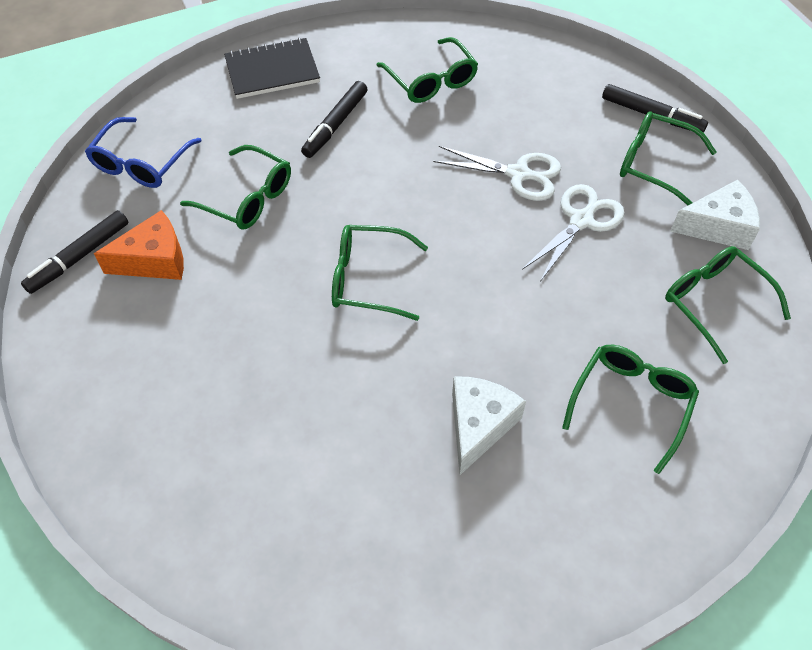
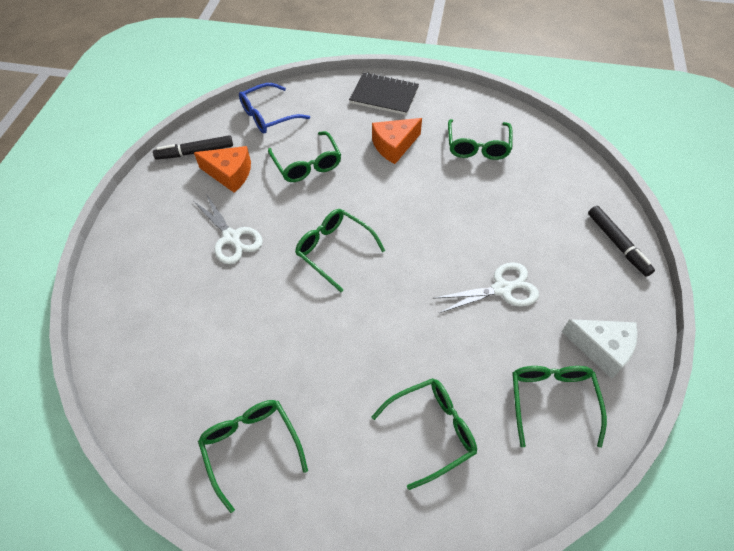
camera: 35 degrees right, 0 degrees up
(335, 125) = (394, 146): black marker -> orange cheese
(479, 425) = (323, 380): white cheese -> none
(519, 174) = (485, 235): white scissors -> white scissors (232, 238)
(654, 164) = (590, 279): green glasses -> green glasses (251, 447)

